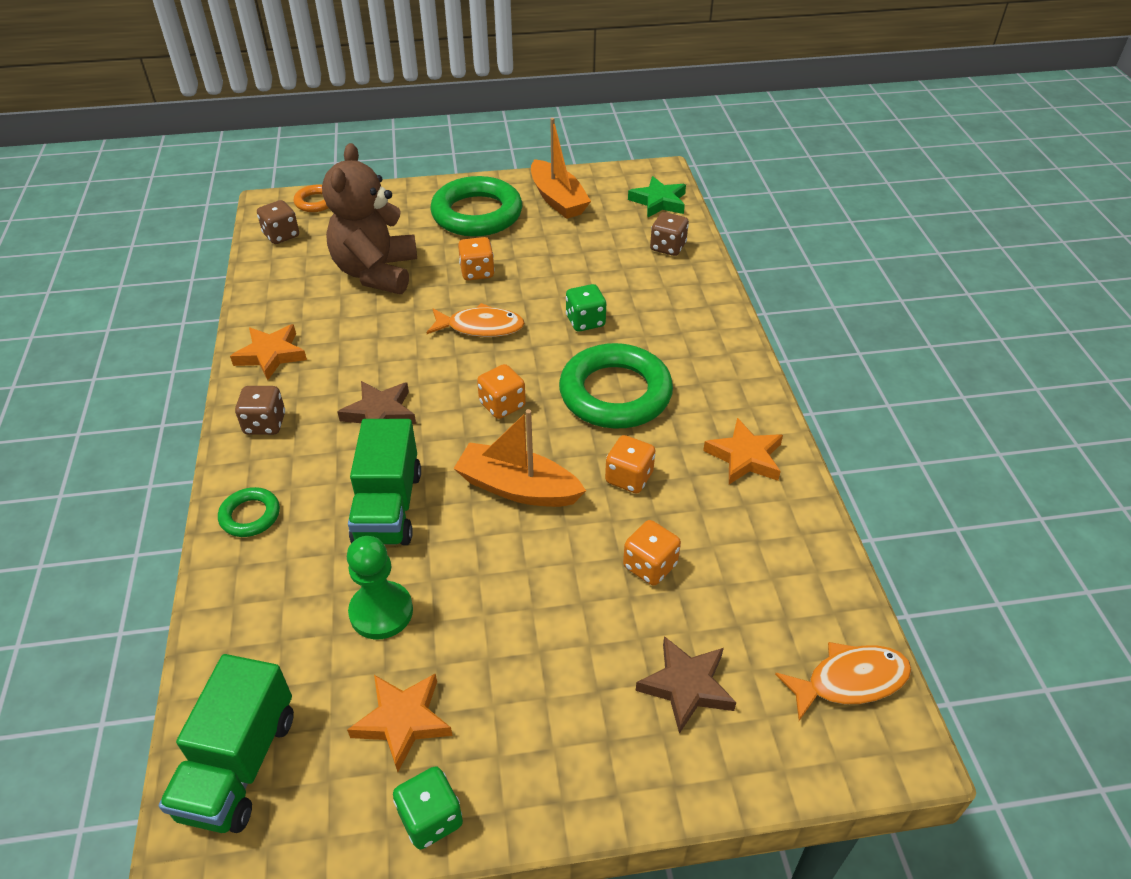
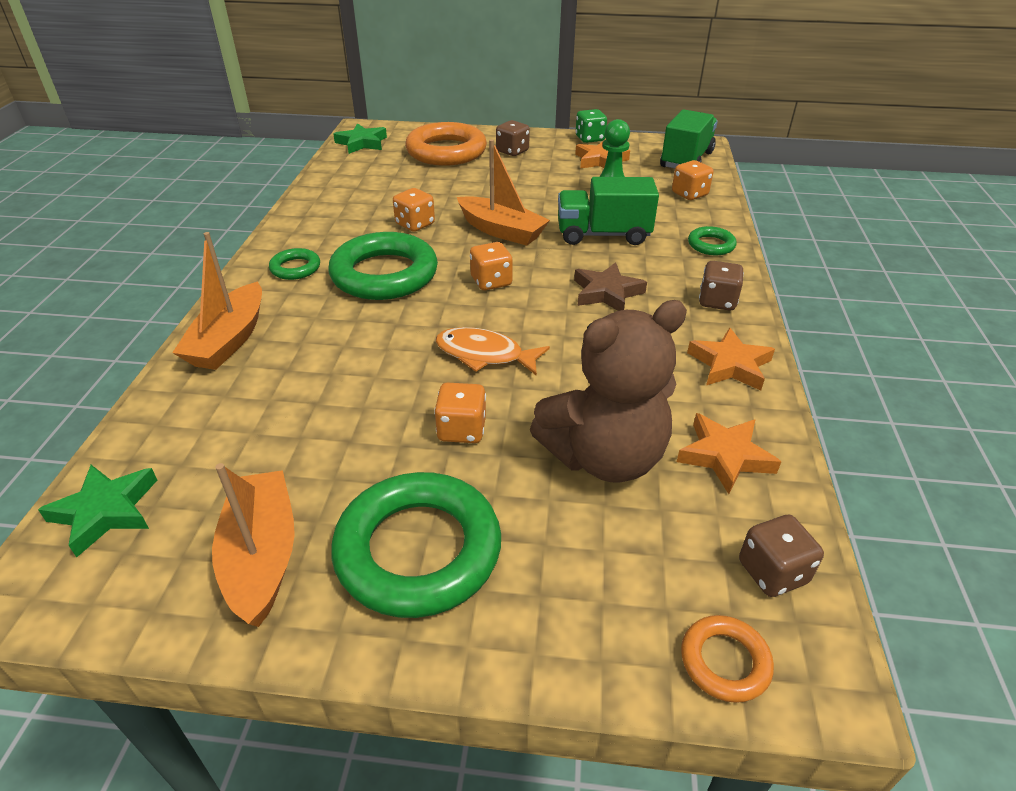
camera: 165 degrees left, 5 degrees down
(376, 272) = (604, 457): brown teddy bear -> brown teddy bear turned 45 degrees clockwise
(388, 507) = (603, 235): green truck -> green truck turned 105 degrees counterclockwise
(585, 321) = (365, 341): green dice -> none
(650, 566) = (433, 187): orange dice -> orange dice (689, 194)
(668, 247) = (183, 419): brown dice -> brown dice (512, 151)
(686, 686) = (446, 151): brown star -> orange ring
(695, 303) = (229, 340): none -> orange boat
(710, 384) = (295, 268): none -> green ring
(745, 457) = (319, 222): orange star -> orange star (725, 456)
(850, 681) = (362, 143): orange fish -> green star

